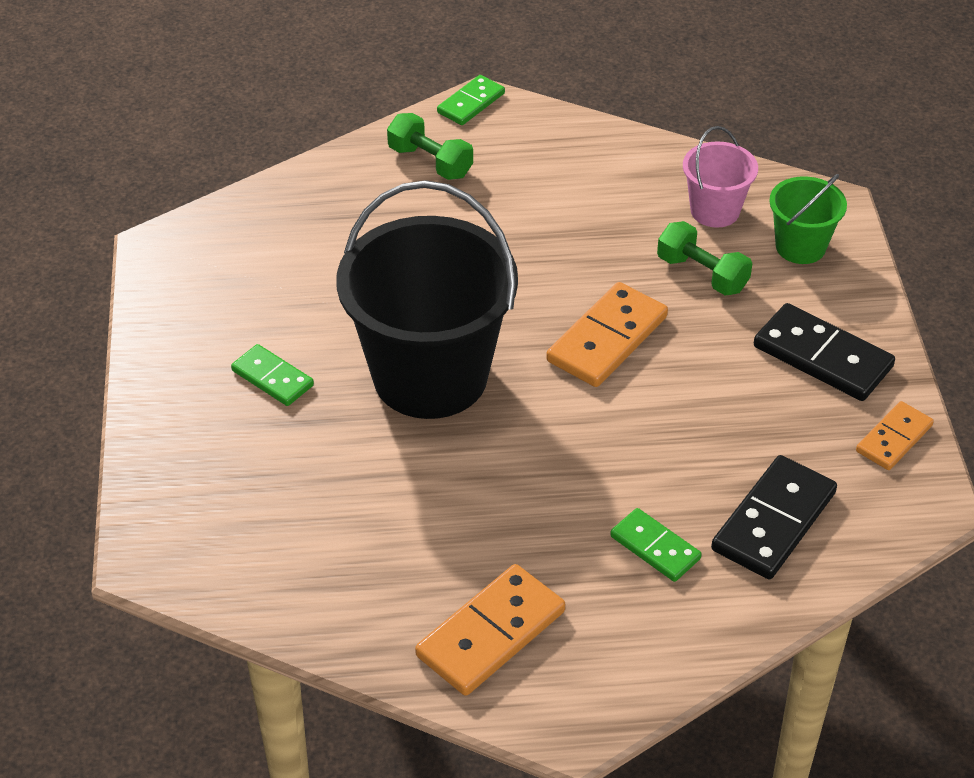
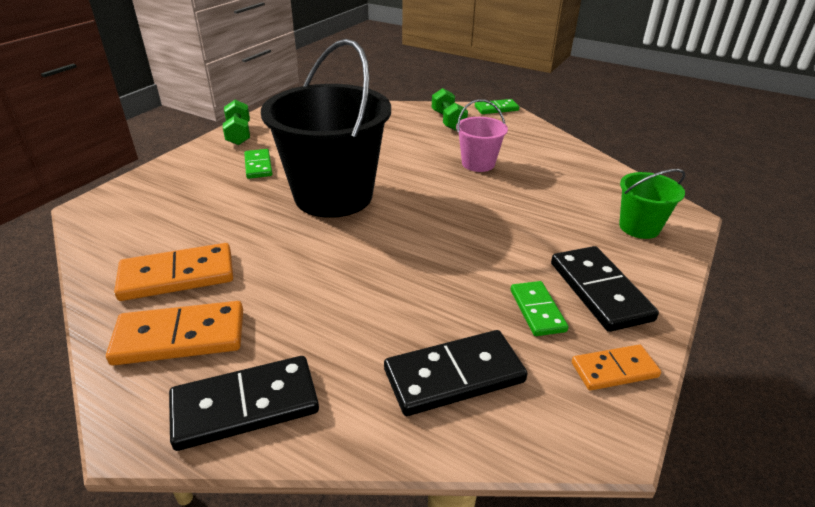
camera: 35 degrees right, 10 degrees down
(607, 339) = (455, 221): orange domino -> orange domino (177, 276)
(632, 652) = (245, 406): none -> black domino
(655, 547) = (347, 345): green domino -> green domino (537, 310)
(702, 274) = (553, 215): green dumbbell -> green dumbbell (239, 134)
(715, 211) = (593, 190): pink bucket -> pink bucket (478, 163)

